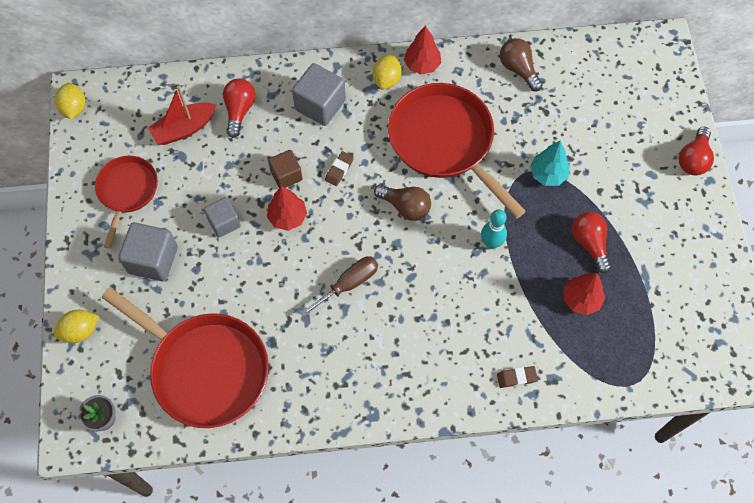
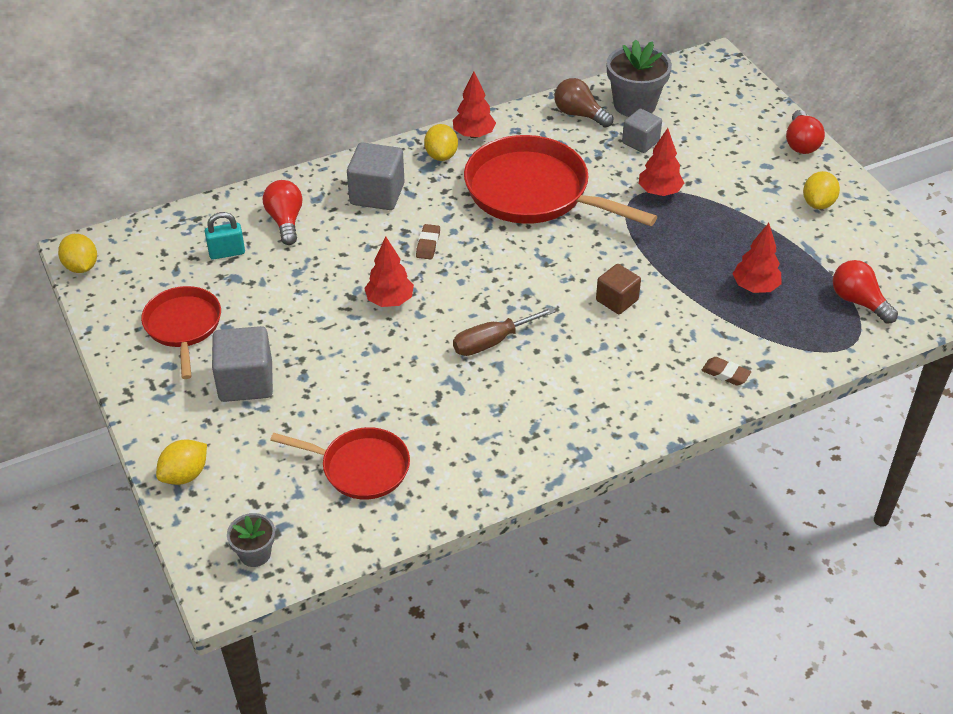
camera: 20 degrees left, 20 degrees down
(184, 129) = (227, 253): red boat -> turquoise padlock
(205, 369) = (360, 467): red pan -> red pan, size x0.58
(224, 222) = (316, 325): grey cube -> grey cube (640, 142)
(286, 175) = (369, 264): brown cube -> brown cube (617, 300)
(348, 284) = (492, 342): brown screwdriver -> brown screwdriver turned 150 degrees counterclockwise
(405, 207) = (520, 257): brown light bulb -> none
(491, 243) = (631, 264): turquoise bowling pin -> none
(516, 378) = (725, 374): brown eraser -> brown eraser turned 60 degrees clockwise
(548, 174) = (659, 192): turquoise tree -> red tree
(569, 72) = (634, 104): none -> grey flower pot
(589, 243) = (736, 238): red light bulb -> red light bulb (858, 301)
(676, 229) = (818, 203): none -> yellow lemon

